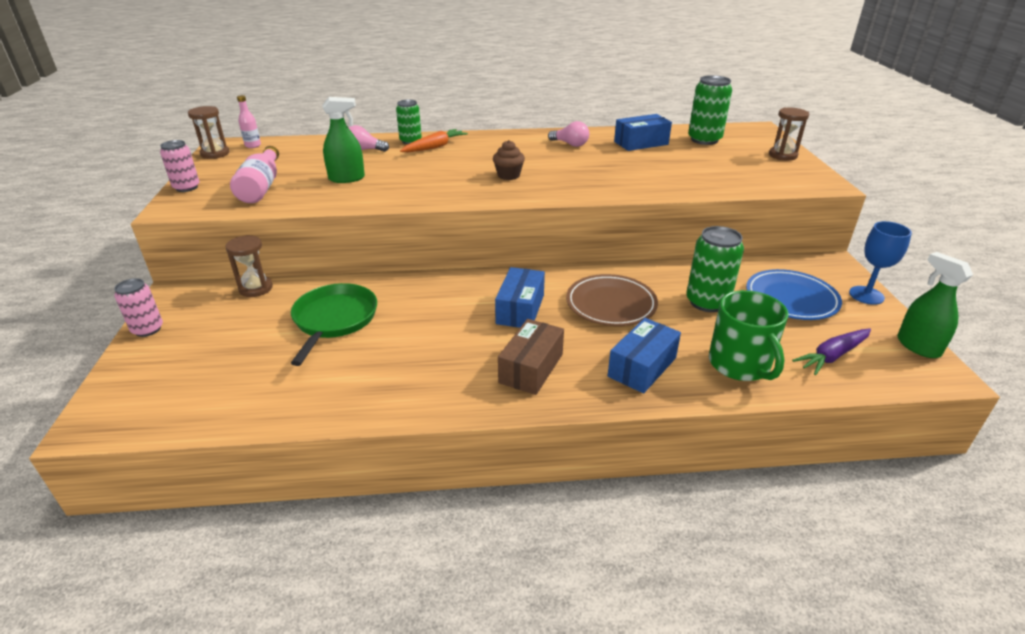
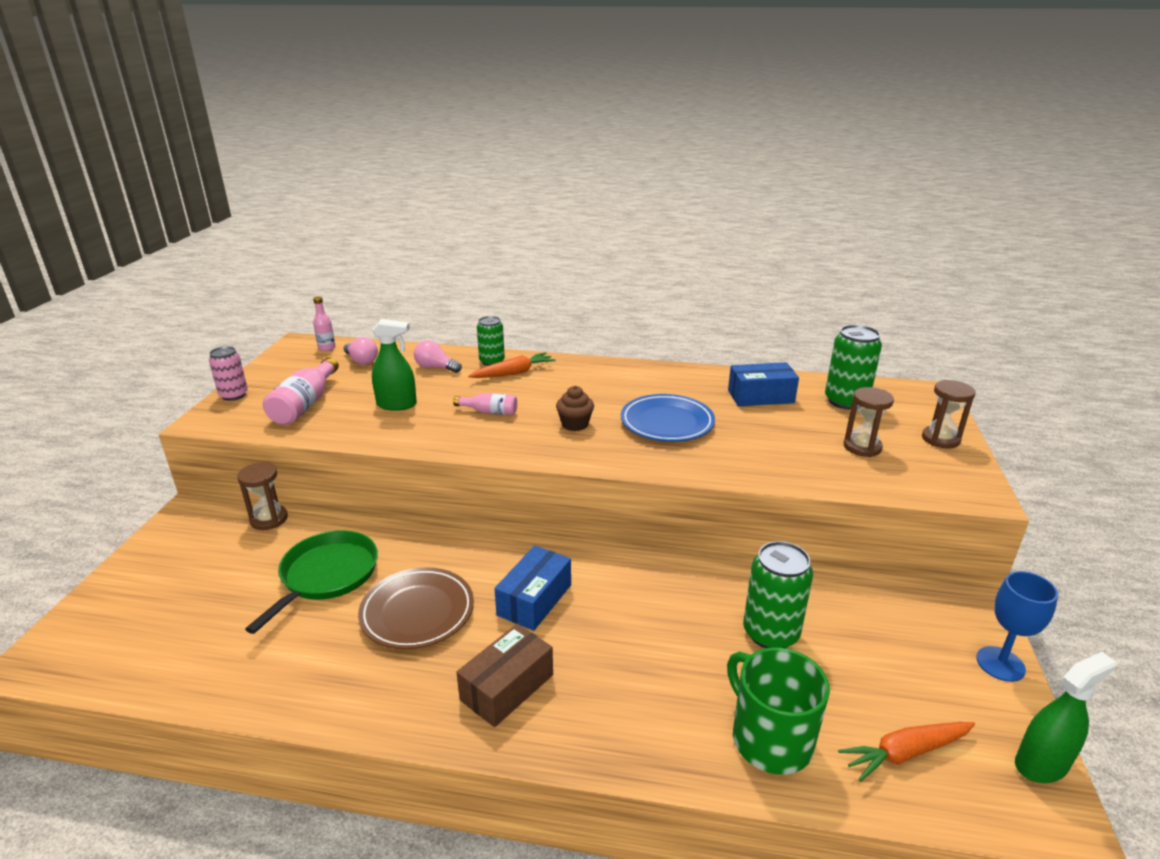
camera: 15 degrees right, 5 degrees down
(147, 329) = (143, 553): pink can -> none
(215, 154) = (284, 354): brown hourglass -> brown hourglass (862, 447)
(432, 175) = (489, 412): none -> pink bottle
(570, 144) = (672, 388): pink light bulb -> pink light bulb (361, 361)
(611, 304) = (646, 613): brown plate -> brown plate (417, 612)
(642, 367) = (641, 715): blue box -> none
(740, 365) = (770, 739): green mug -> green mug turned 150 degrees clockwise
(791, 299) = (888, 649): blue plate -> blue plate (667, 423)
(832, 356) = (905, 753): purple carrot -> orange carrot
(918, 346) = (1041, 764): green spray bottle -> green spray bottle turned 75 degrees clockwise

